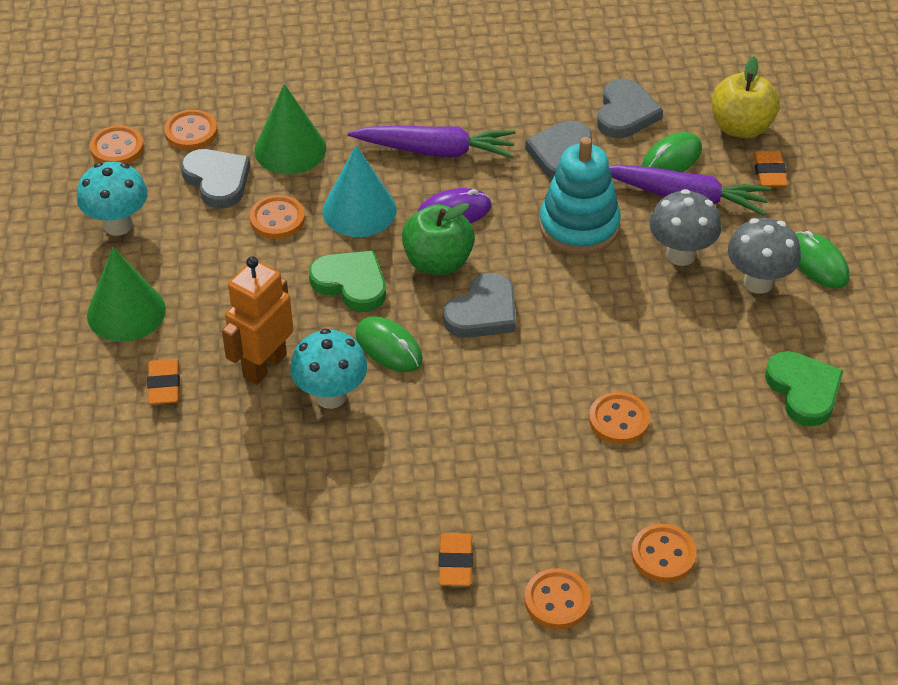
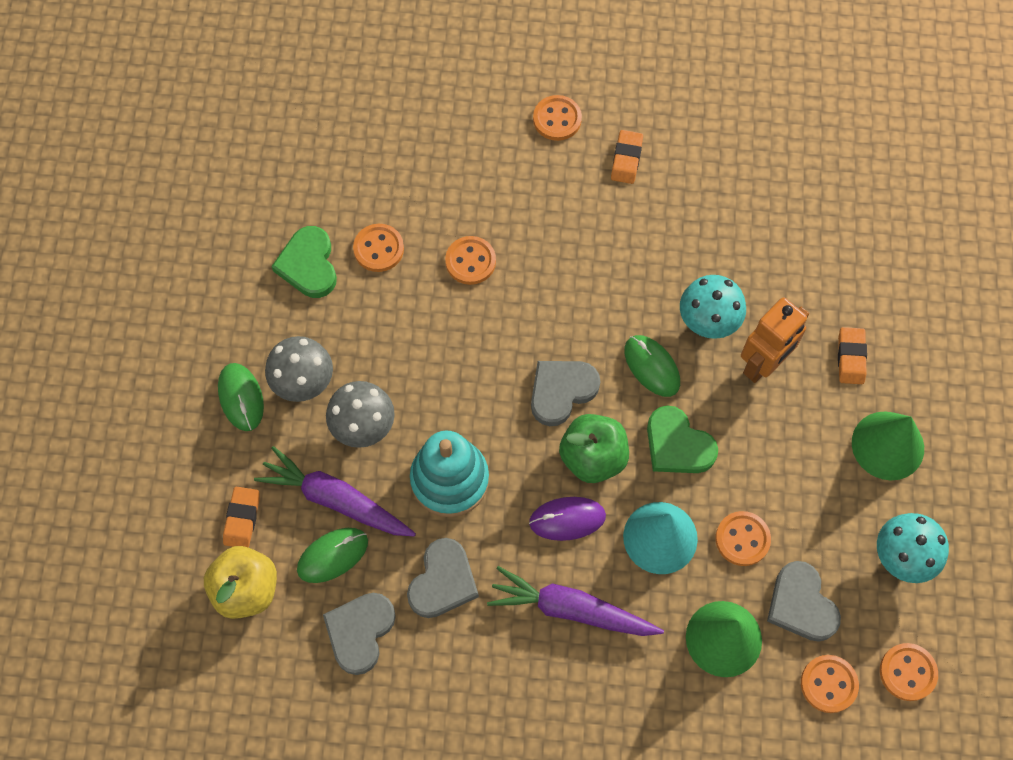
camera: 170 degrees left, 20 degrees up
(663, 555) = (469, 141): orange button -> orange button (378, 249)

